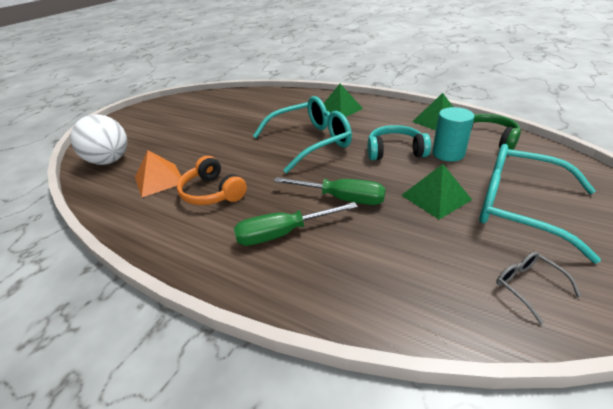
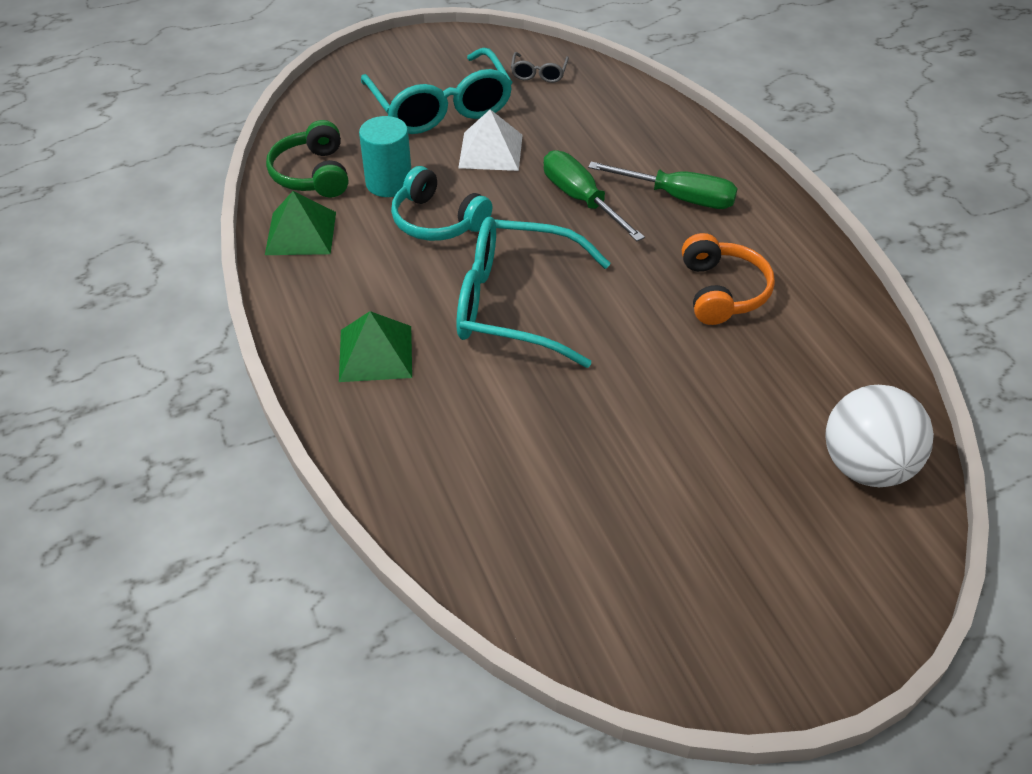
camera: 145 degrees left, 10 degrees up
(159, 179) = (788, 360): orange pyramid -> none
(436, 197) = (491, 151): green pyramid -> white pyramid

